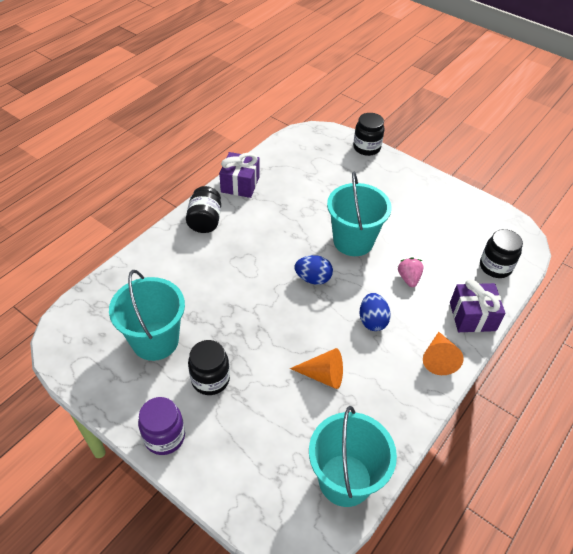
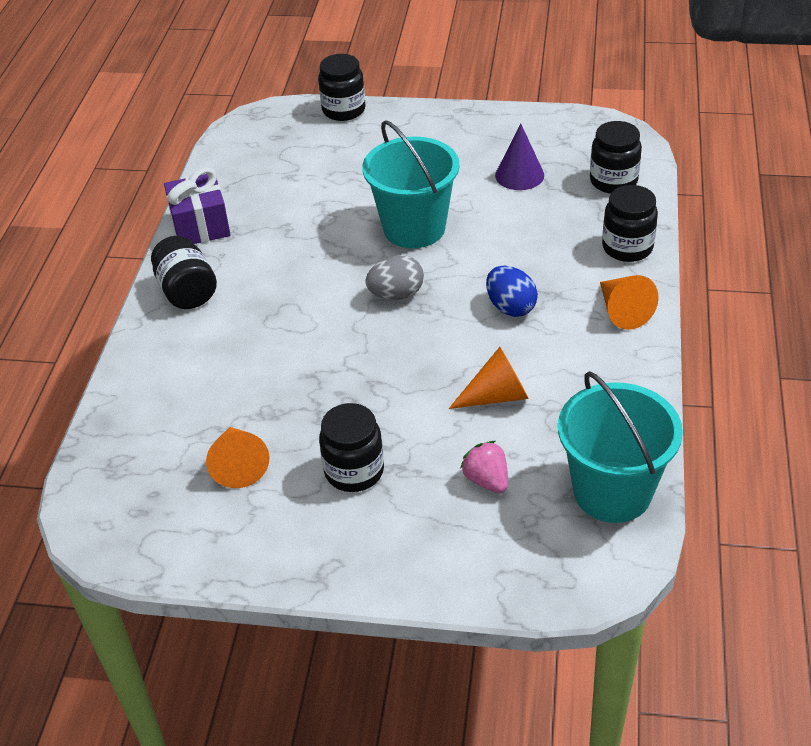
camera: 25 degrees left, 5 degrees down
(155, 340) = (238, 464): turquoise bucket -> orange cone
(164, 437) = (347, 564): purple jar -> none
(313, 279) = (396, 294): blue egg -> grey egg
(408, 278) = (519, 240): pink strawberry -> pink strawberry (486, 480)
(439, 235) = (519, 175): none -> purple cone
(472, 316) = (627, 247): purple gift -> black jar

